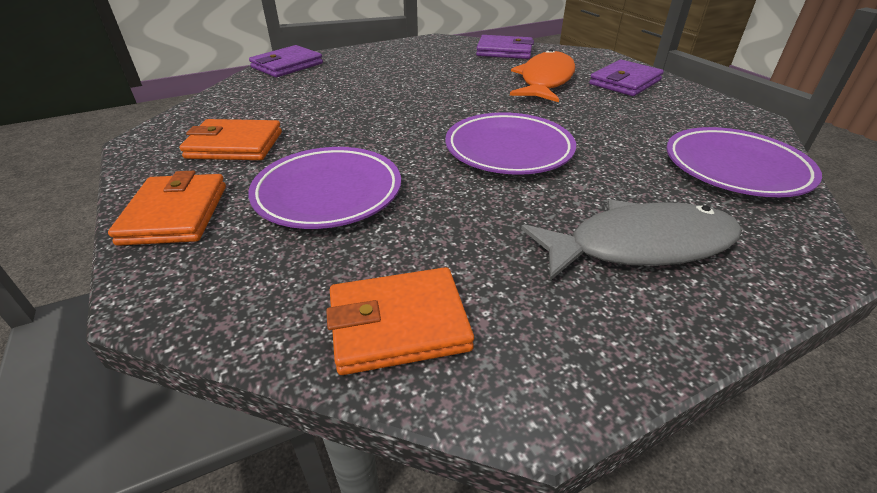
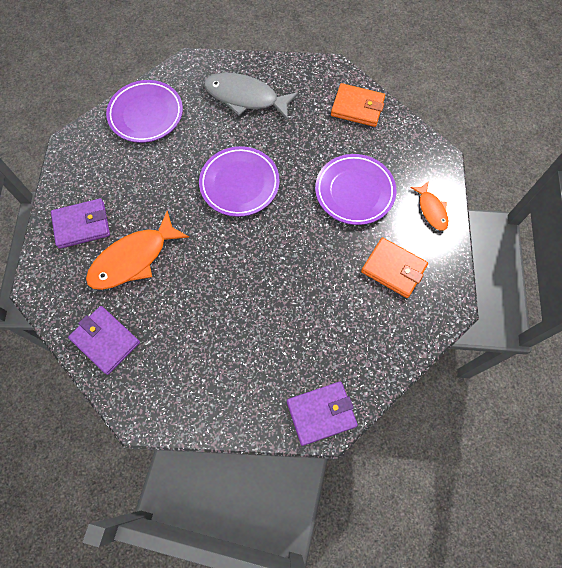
camera: 150 degrees left, 30 degrees up
(175, 214) = (431, 210): orange wallet -> orange fish

